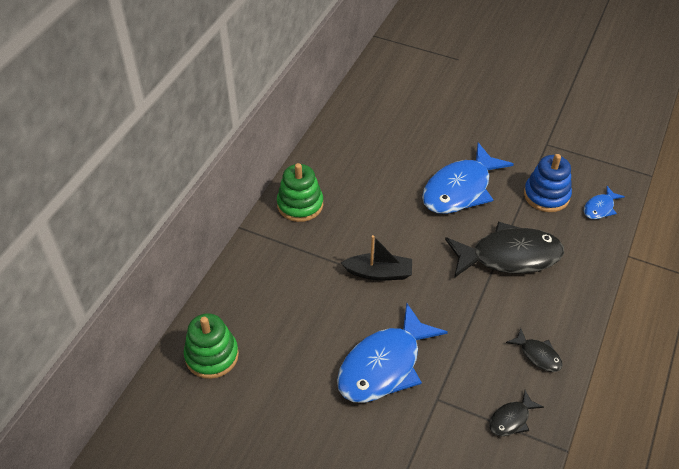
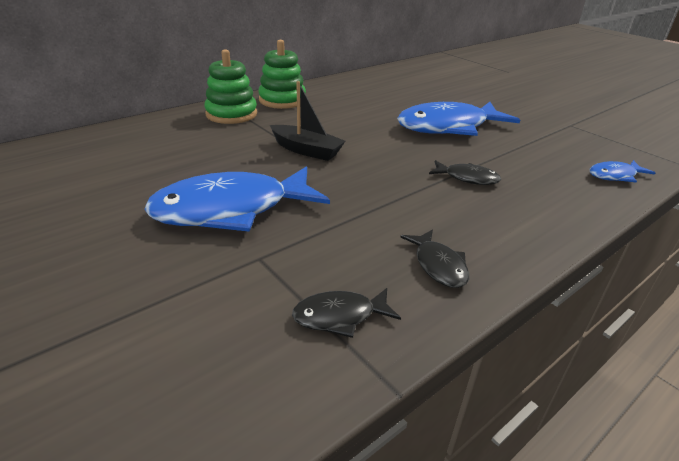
camera: 25 degrees right, 15 degrees down
(212, 355) = (80, 151): green stacking toy -> green stacking toy (231, 114)
(509, 256) = (467, 178): black fish -> black fish, size x0.46
(546, 195) = (547, 152): blue stacking toy -> none

